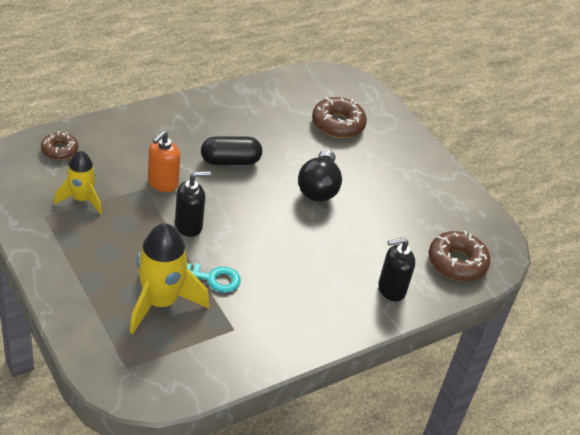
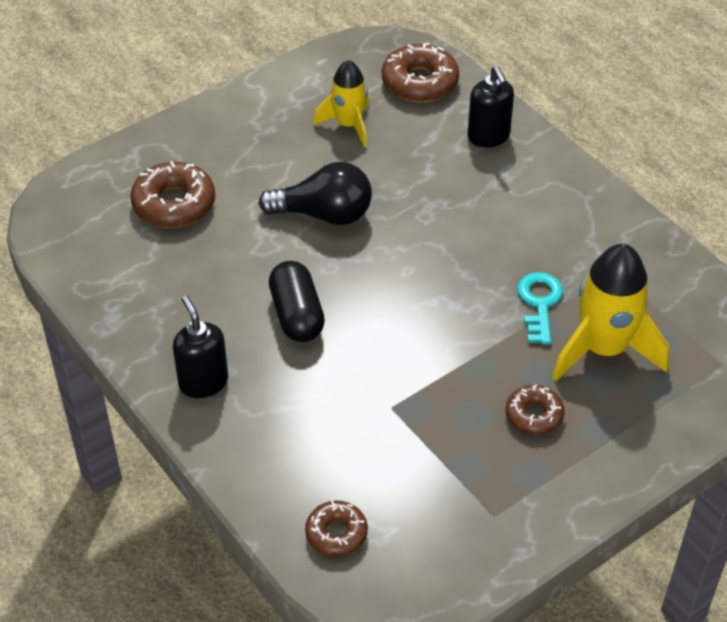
camera: 90 degrees left, 5 degrees up
(81, 199) = (441, 478): yellow rocket -> yellow rocket (348, 125)
(114, 252) = (534, 415): none -> brown donut
(162, 183) = (372, 386): orange soap dispenser -> none
(189, 226) = (451, 342): black soap dispenser -> black soap dispenser (203, 382)

